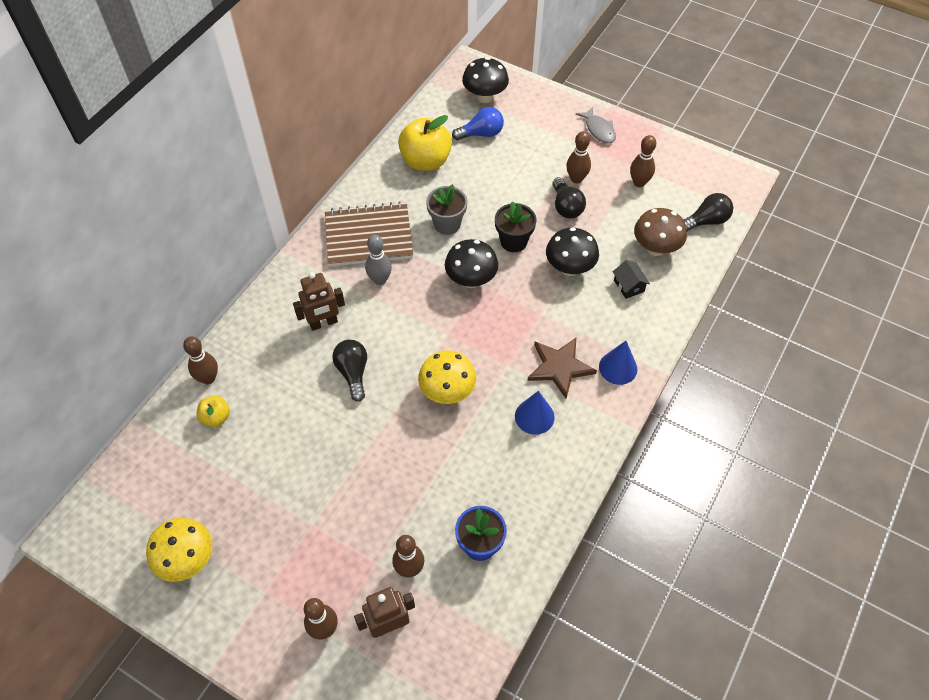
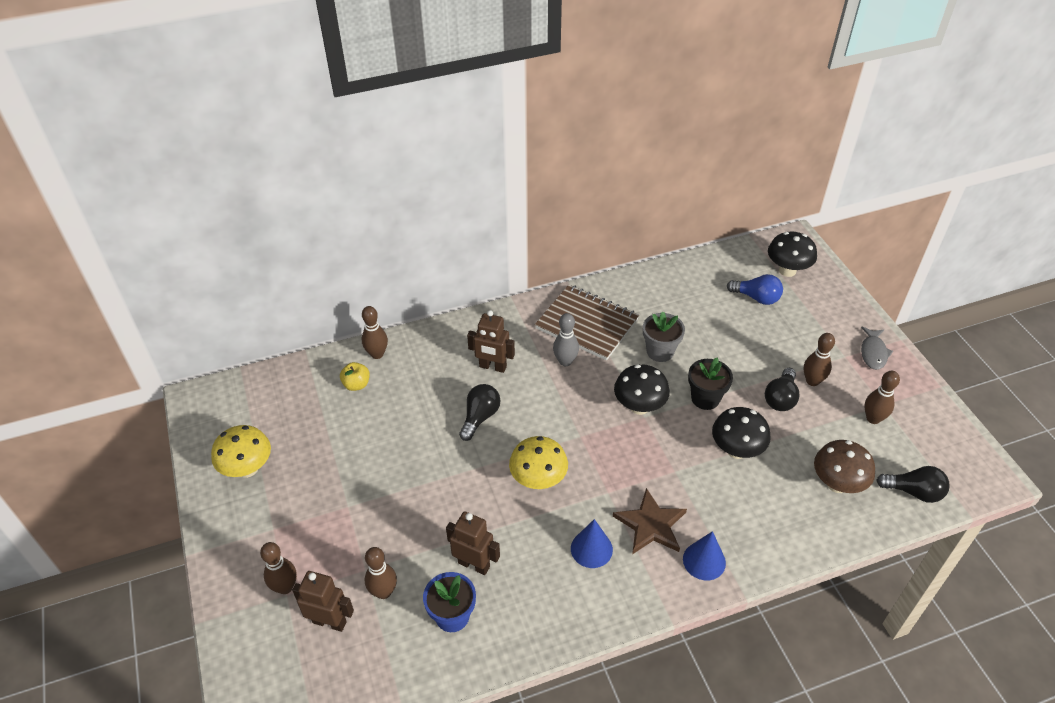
camera: 40 degrees right, 10 degrees down
(426, 161) = (687, 293): yellow apple -> none
(459, 493) = (474, 564): none -> brown robot
(628, 286) = (779, 499): black house -> none

